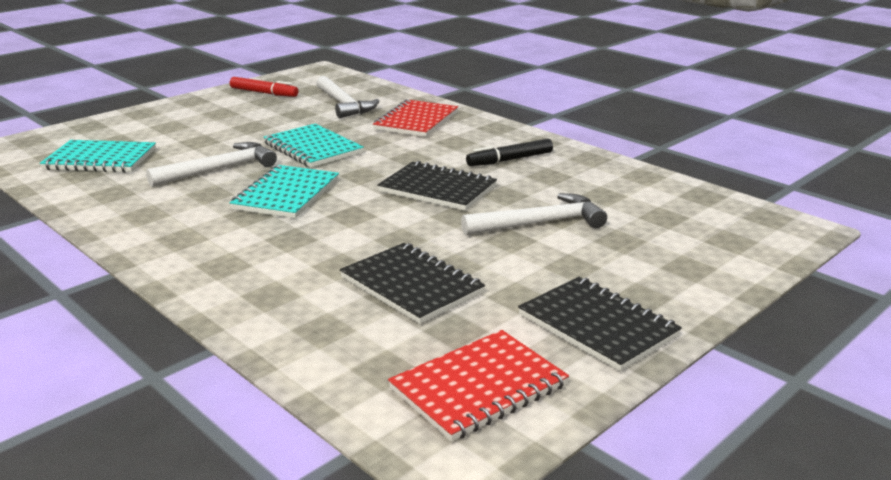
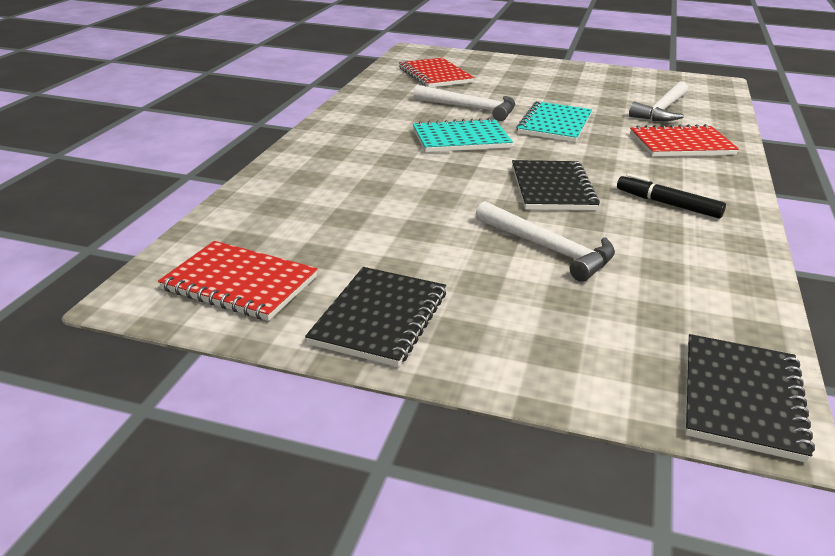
camera: 60 degrees right, 5 degrees up
(100, 159) = (435, 75): turquoise notebook -> red notebook
(263, 93) = (629, 80): red marker -> none
(411, 285) = (368, 220): black notebook -> black notebook (742, 398)

